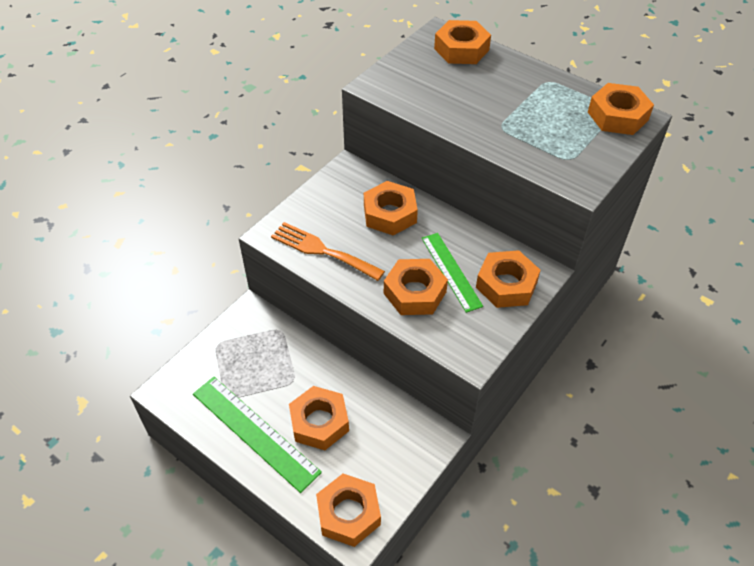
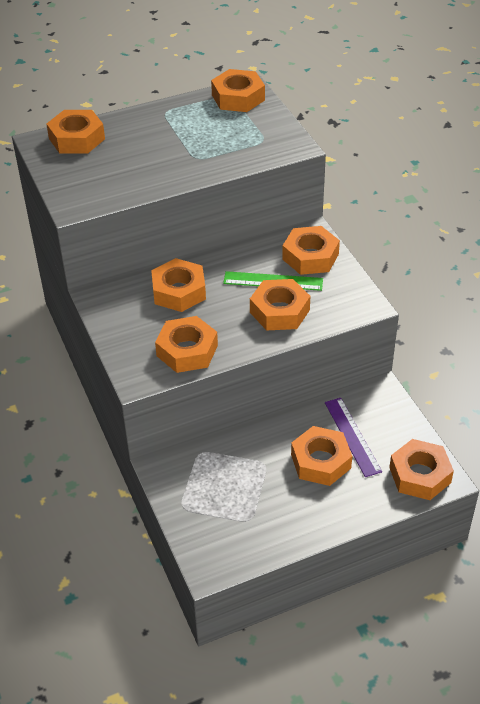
camera: 60 degrees left, 5 degrees down
(255, 432) = (302, 511): green ruler -> none
(322, 250) = (187, 351): orange fork -> orange nut
(364, 435) = (352, 436): none -> purple ruler

